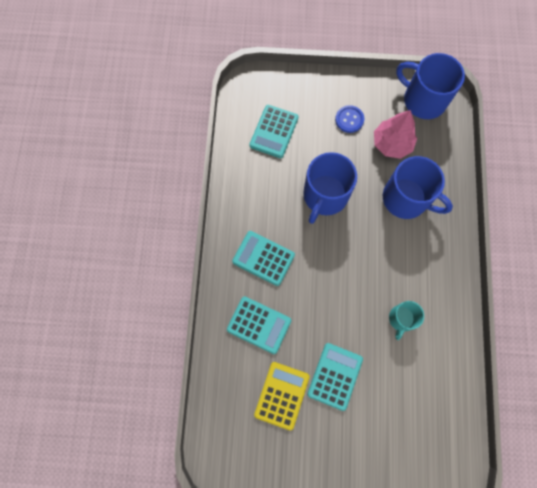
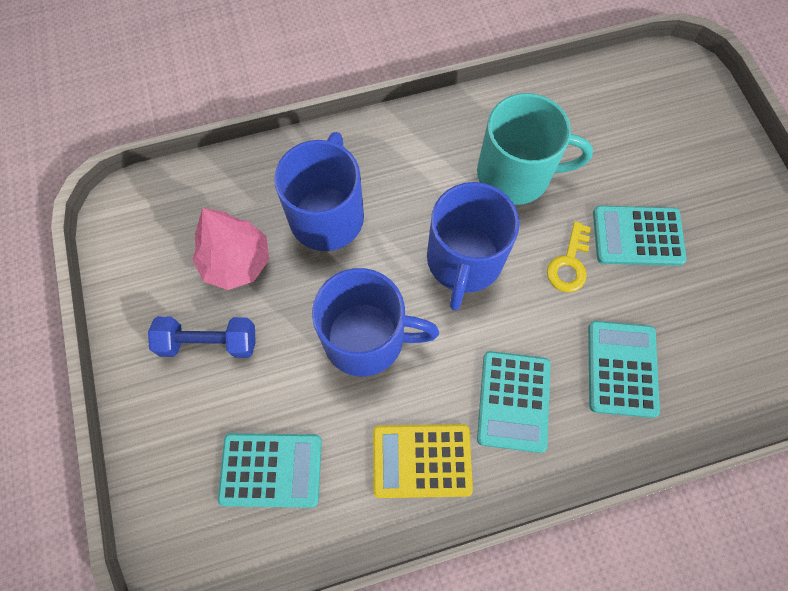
camera: 110 degrees left, 5 degrees down
(282, 395) = (702, 299): yellow calculator -> yellow calculator (421, 460)
(331, 325) = (569, 263): none -> yellow key
(349, 119) = (209, 342): blue button -> blue dumbbell
(401, 319) = (515, 174): turquoise mug -> turquoise mug, size x1.81
(423, 100) = (139, 235): blue mug -> blue mug (464, 260)

